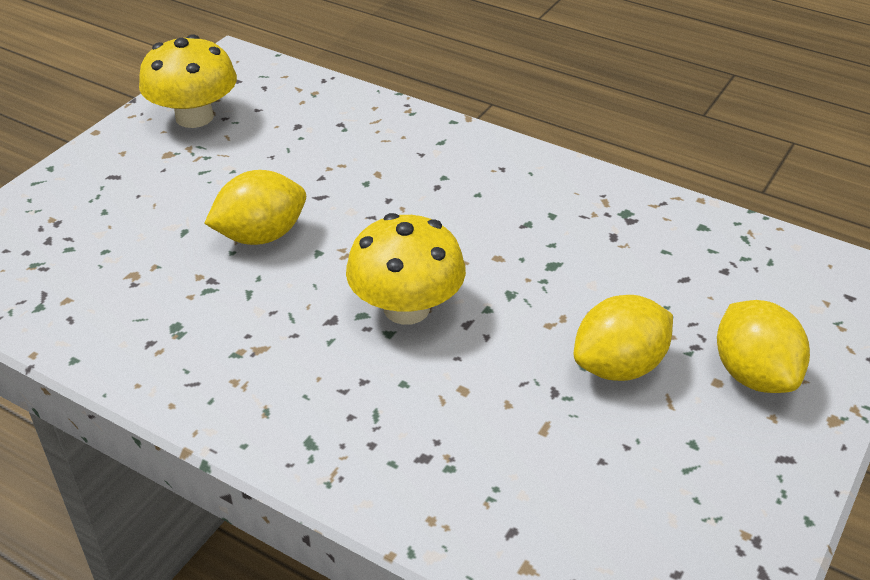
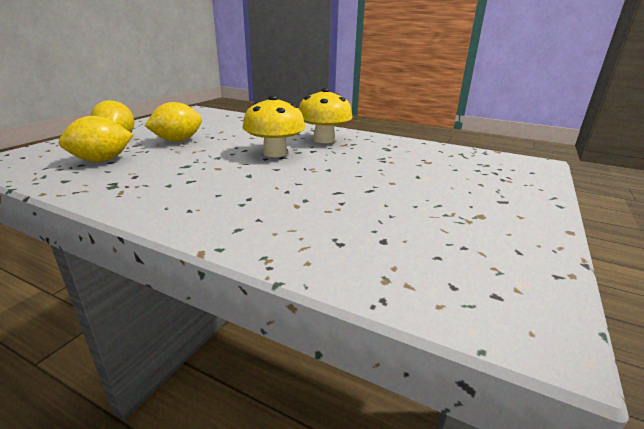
camera: 175 degrees right, 15 degrees down
(194, 117) = (494, 246): yellow mushroom -> yellow mushroom (324, 140)
(261, 236) = (367, 174): yellow lemon -> yellow lemon (102, 160)

